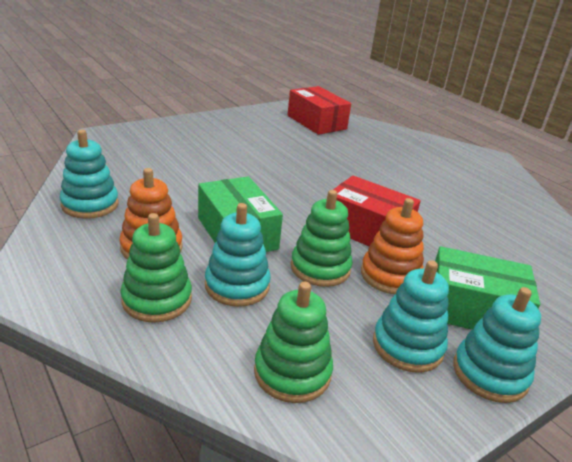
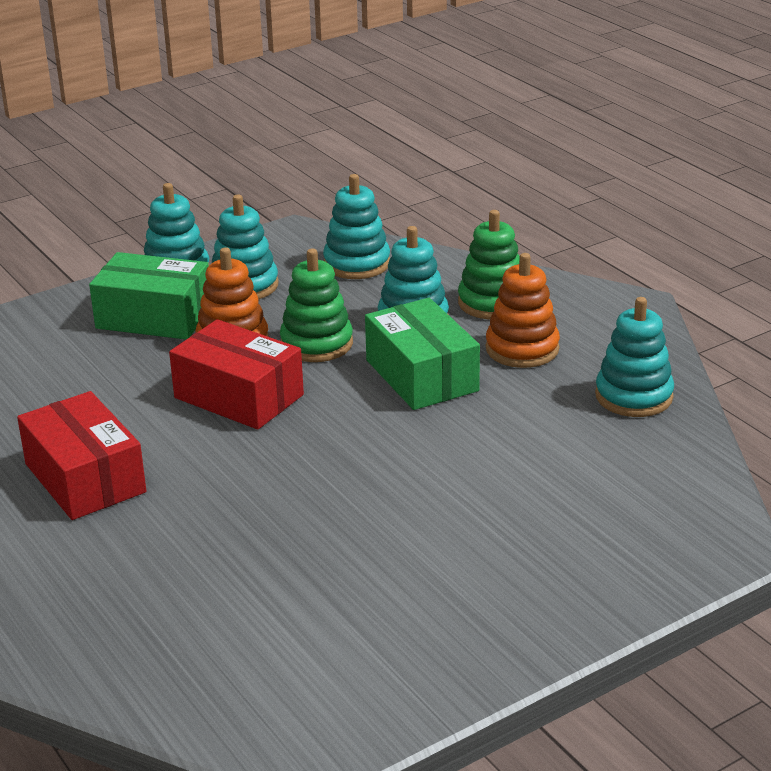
camera: 175 degrees left, 0 degrees up
(292, 372) = (357, 264): green stacking toy -> turquoise stacking toy
(316, 122) = (260, 673): red box -> red box (85, 478)

